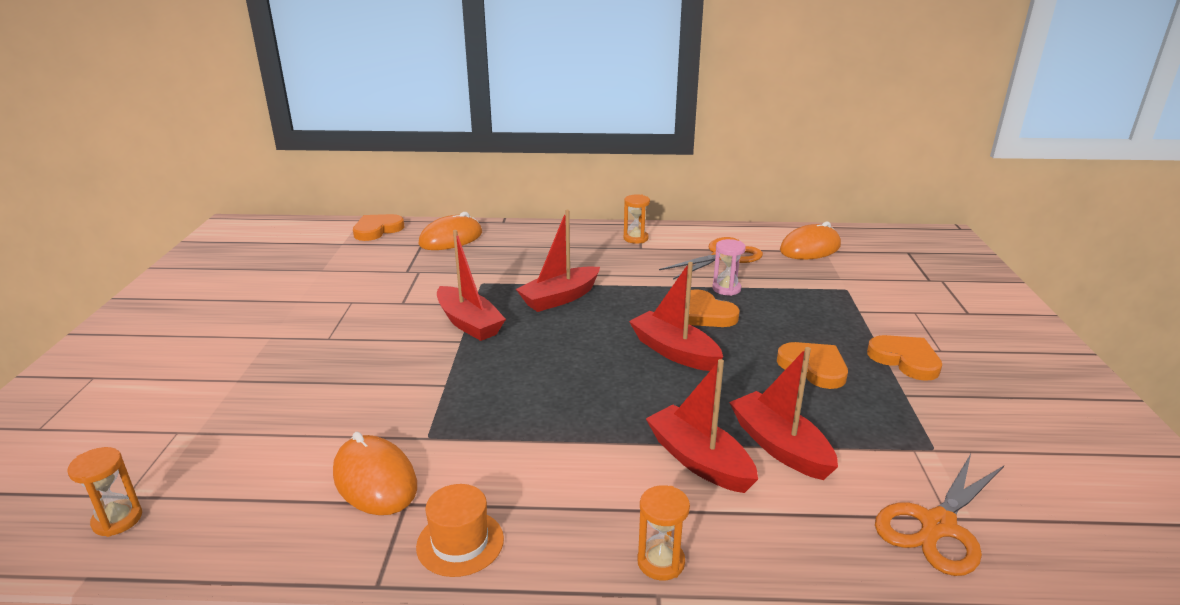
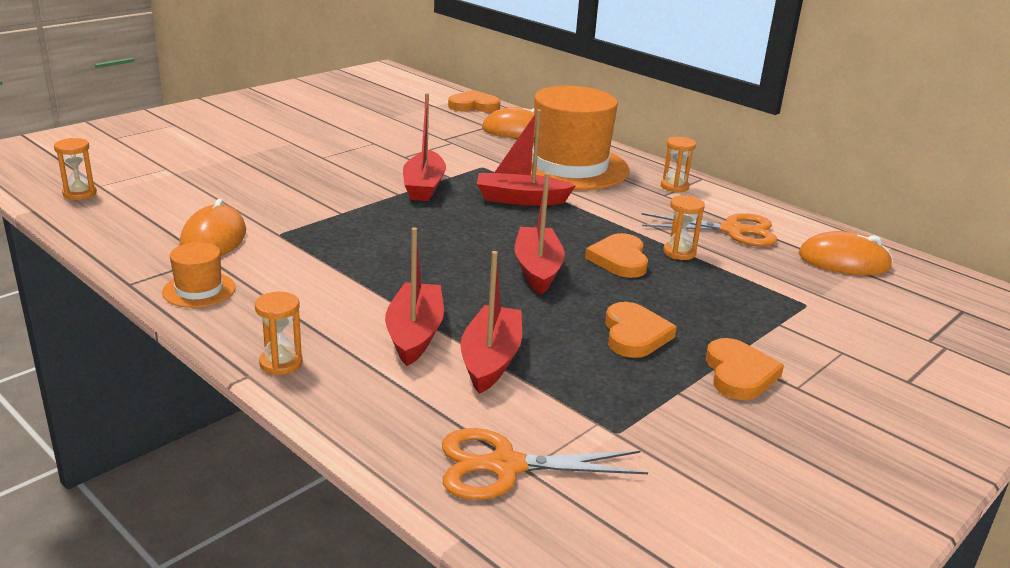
camera: 40 degrees right, 0 degrees up
(543, 253) = (569, 167): none -> orange hat
(726, 289) = (679, 253): pink hourglass -> orange hourglass

